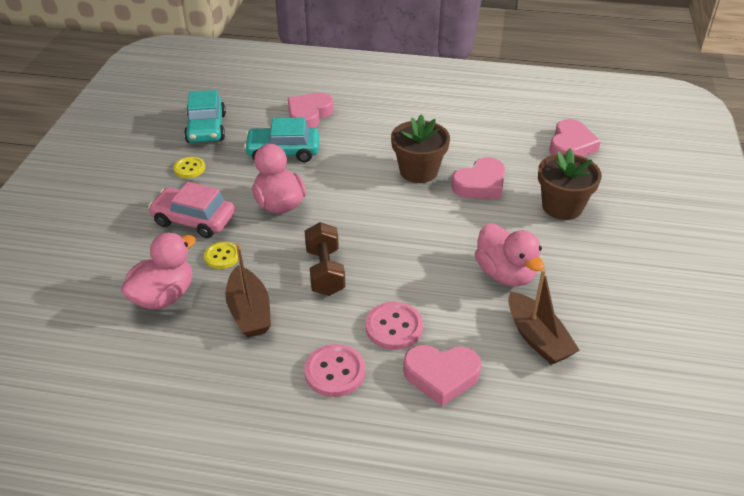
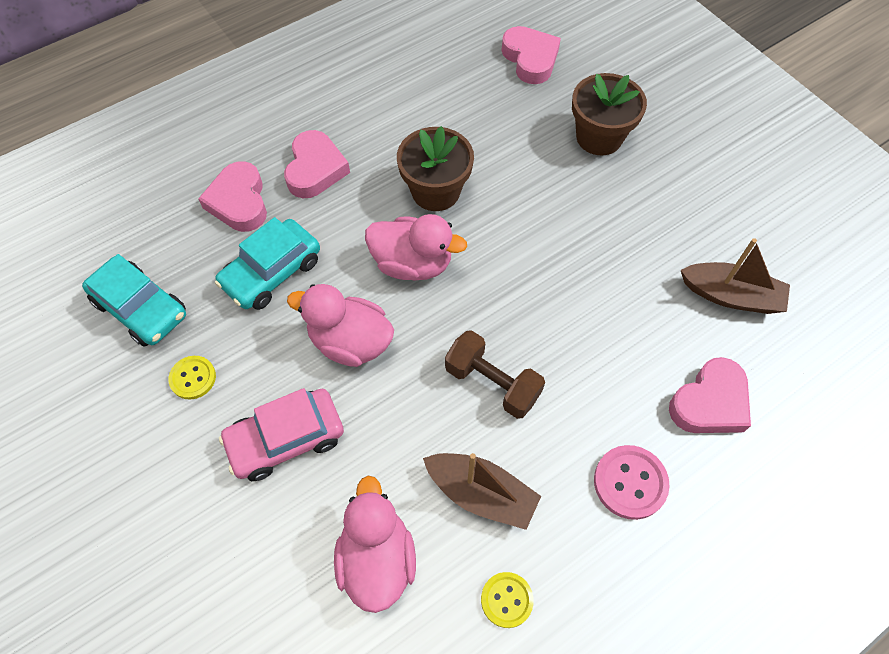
camera: 45 degrees left, 20 degrees up
(222, 256) = (374, 456): yellow button -> yellow button (506, 600)
(394, 327) = (619, 388): pink button -> none
(480, 184) = (507, 164): pink heart -> pink heart (315, 169)
(505, 274) = (637, 250): pink duck -> pink duck (412, 263)

